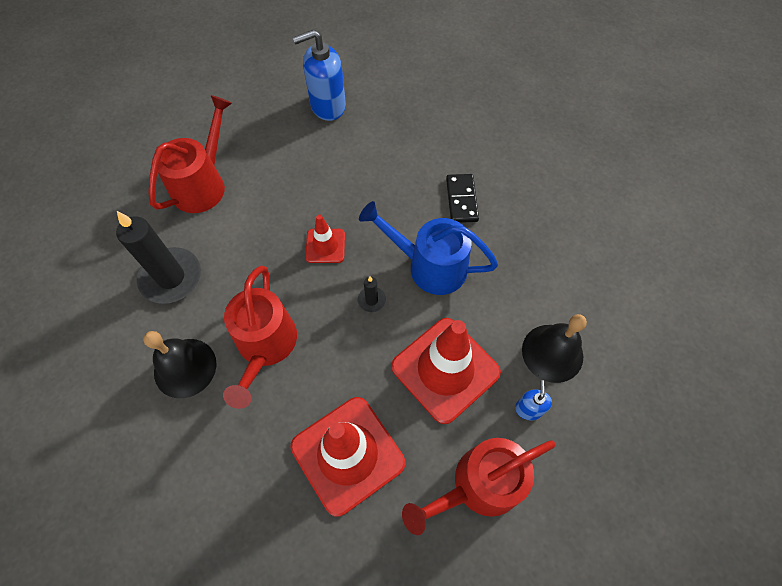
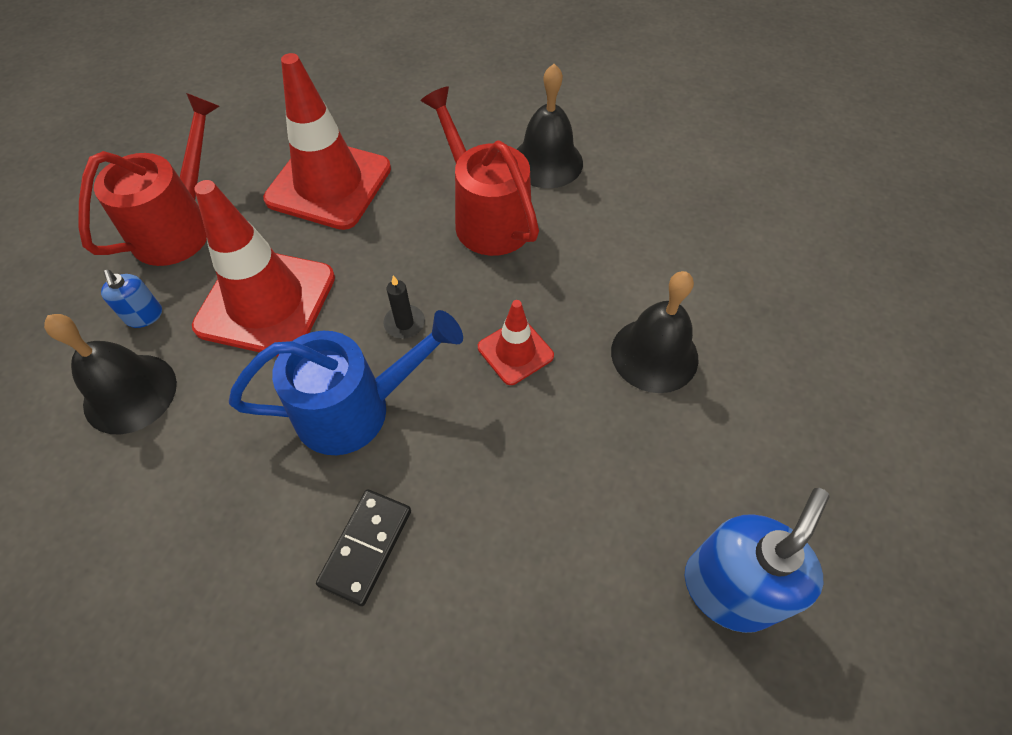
camera: 145 degrees right, 5 degrees down
(171, 277) = (652, 218): black candle -> none
(203, 183) = (749, 333): red watering can -> none
(259, 202) = (654, 354): none -> black bell
(461, 200) = (366, 547): black domino -> black domino turned 60 degrees clockwise

